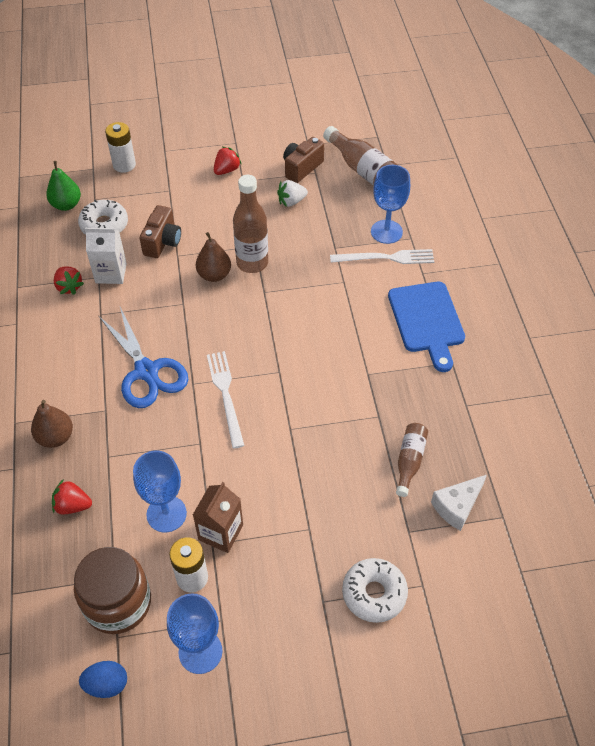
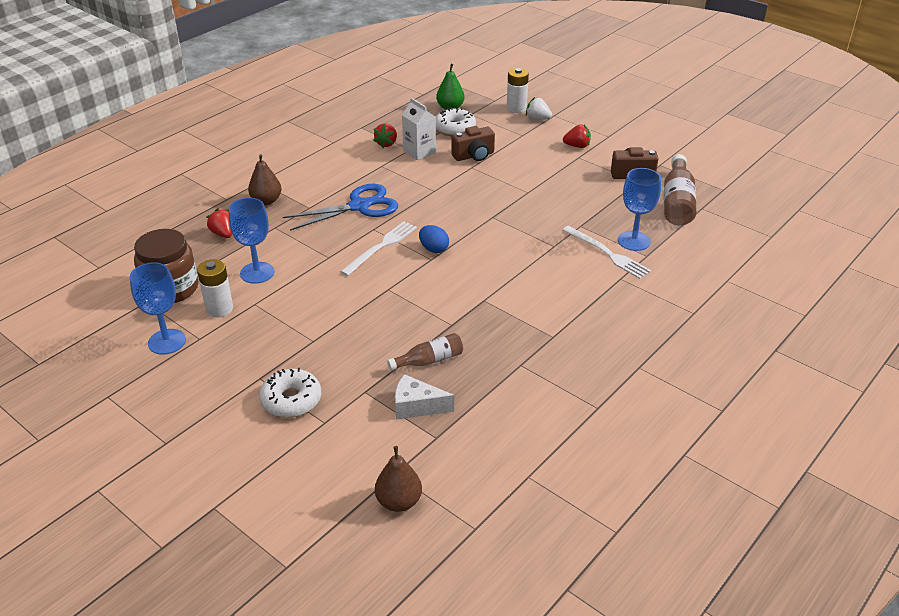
camera: 50 degrees right, 15 degrees down
(107, 684) = (108, 315): blue egg -> blue egg (433, 249)
(146, 371) = (359, 206): blue scissors -> blue scissors turned 135 degrees counterclockwise
(214, 275) = (476, 189): brown pear -> brown pear (399, 501)
(220, 532) = (267, 303): brown carton -> none
(252, 263) = (510, 199): brown bottle -> none
(291, 201) = (593, 186): white strawberry -> white strawberry (537, 119)
(427, 321) = (576, 303): blue cutting board -> none

